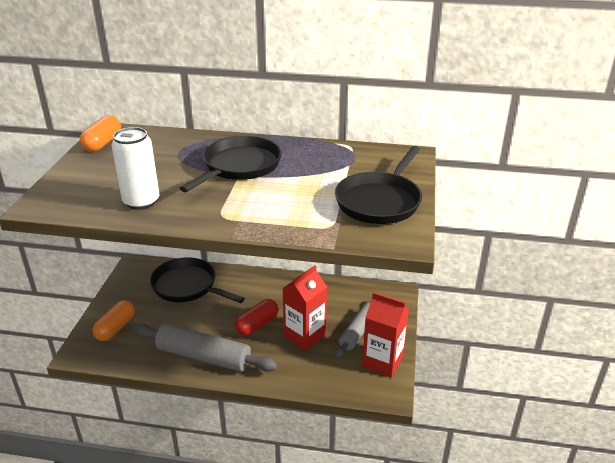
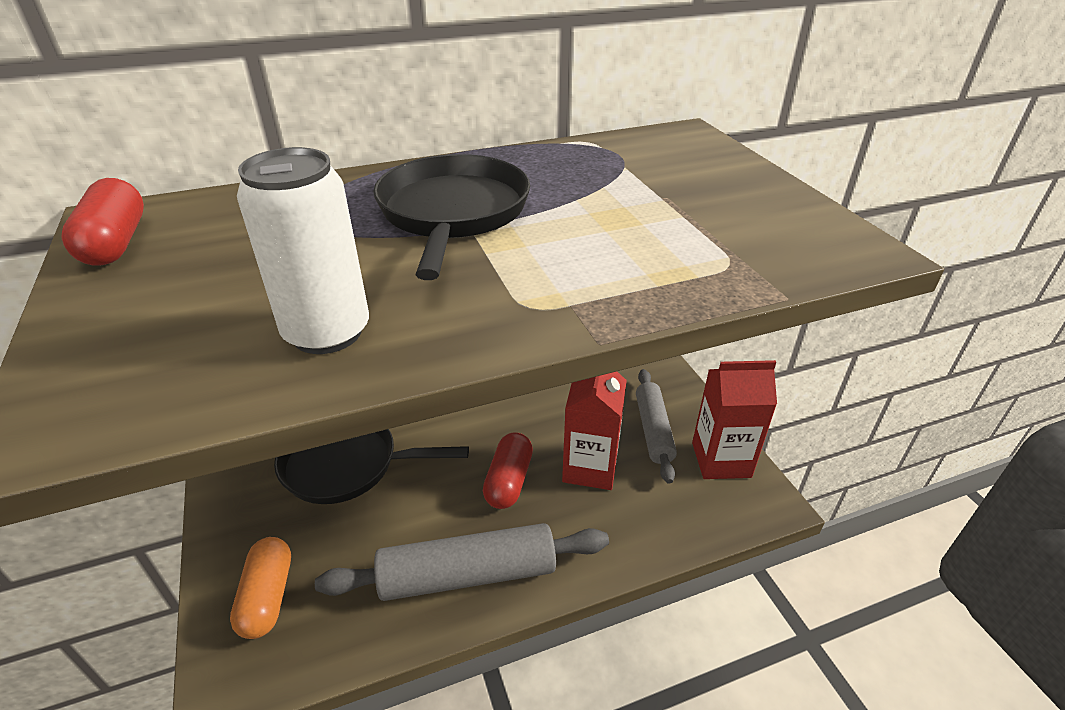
camera: 30 degrees left, 5 degrees up
(102, 143) = (115, 243): orange capsule -> red capsule
(380, 201) = (742, 204): black pan -> none

